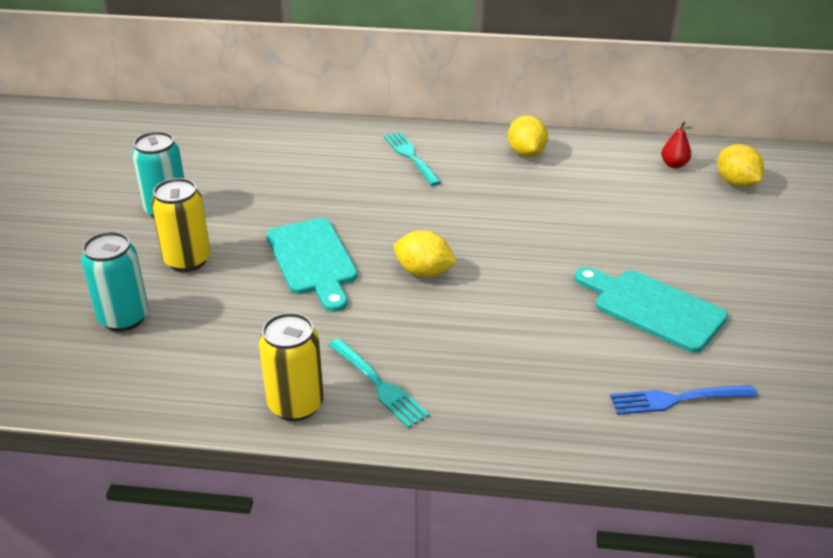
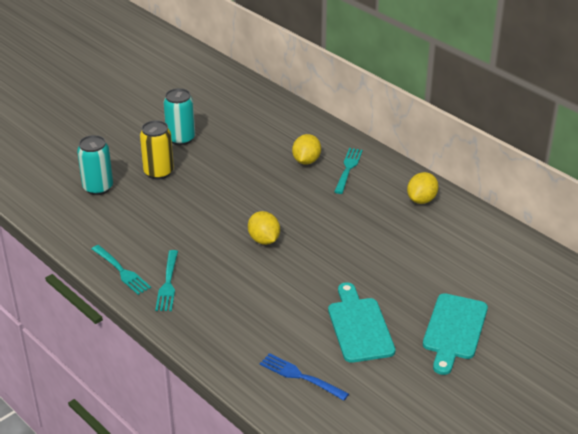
camera: 40 degrees right, 0 degrees up
(296, 404) = (121, 271): yellow can -> turquoise fork
(313, 260) = (217, 204): turquoise cutting board -> turquoise cutting board (454, 330)
(674, 164) = (508, 254): red pear -> none
(736, 183) = (532, 286): yellow lemon -> yellow lemon (306, 161)

